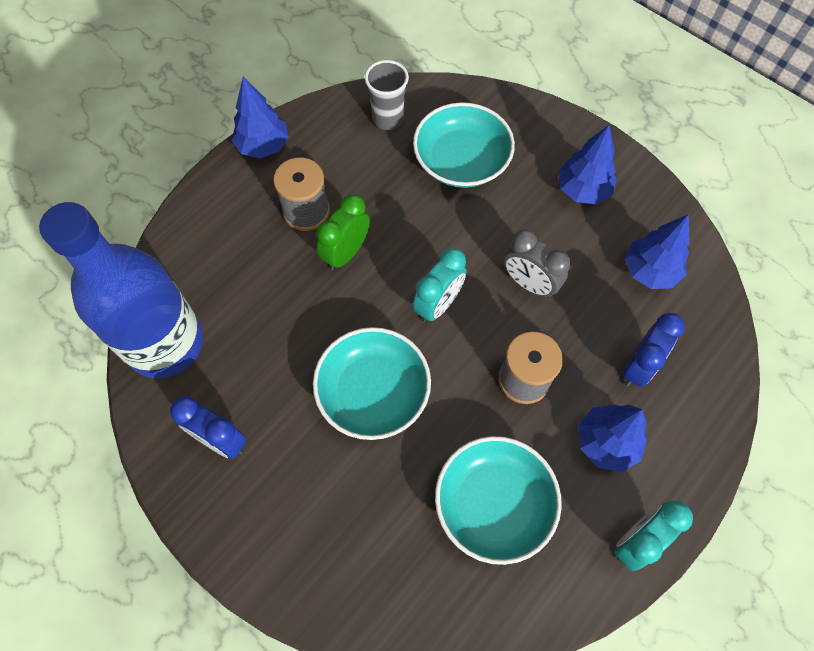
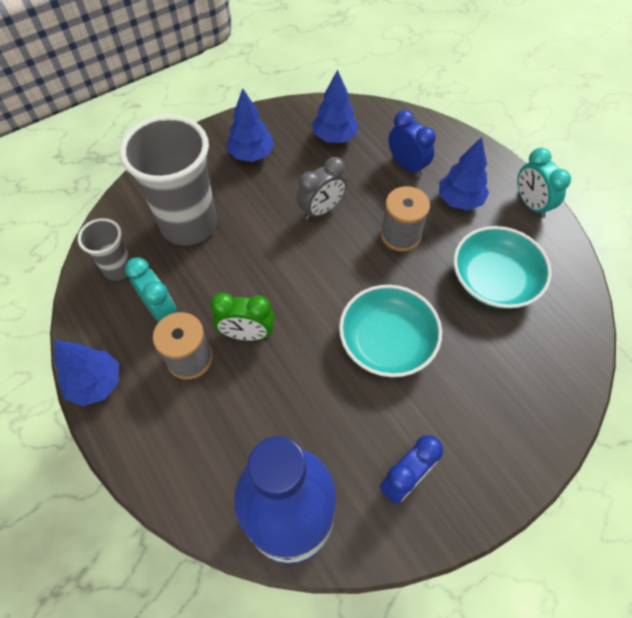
camera: 75 degrees left, 5 degrees down
(346, 253) = (247, 334): green clock -> green clock turned 45 degrees counterclockwise
(438, 304) = (320, 275): turquoise clock -> turquoise clock (161, 310)
(461, 161) = (189, 224): turquoise bowl -> grey cup

